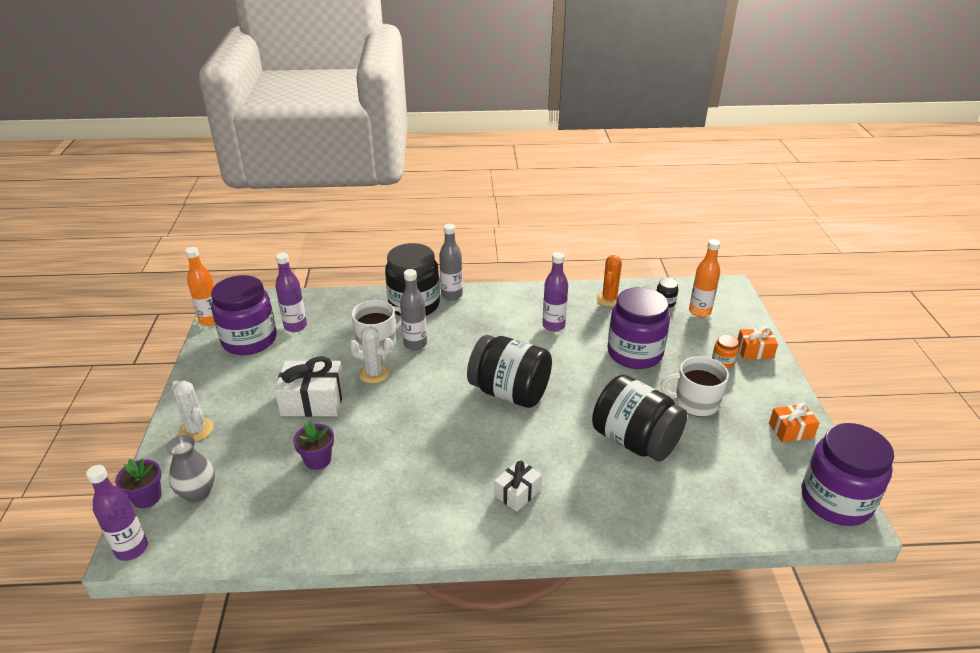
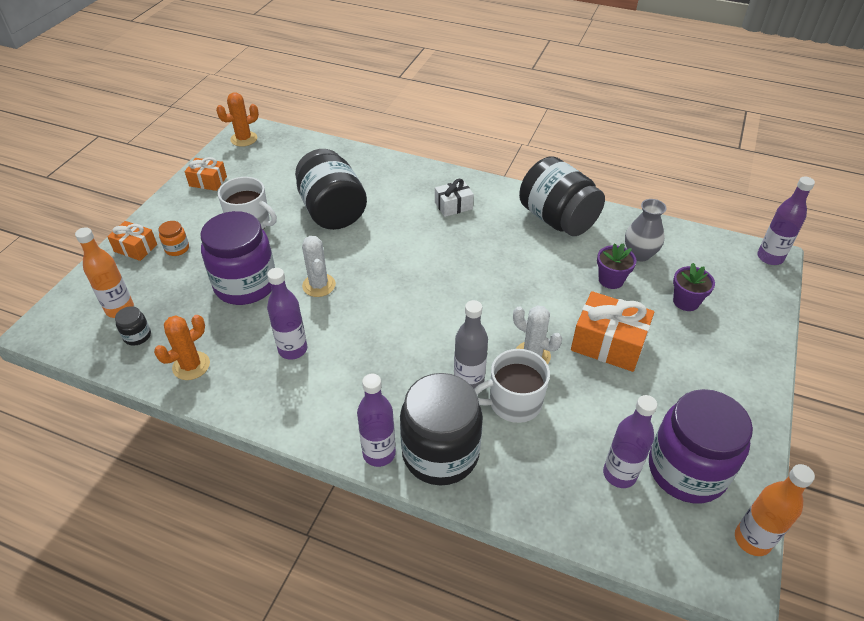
camera: 155 degrees left, 10 degrees up
(147, 497) = (770, 295): purple flower pot -> purple flower pot (686, 301)
(196, 430) = (736, 350): white cactus -> white cactus (319, 285)
(197, 493) = (722, 285): grey vase -> grey vase (639, 254)
(313, 401) = (608, 343): white gift -> orange gift
(452, 295) = (379, 453): grey bottle -> purple bottle
(509, 392) = (402, 286): black jar -> black jar (557, 219)
(835, 500) = (244, 139): purple jar -> orange cactus

